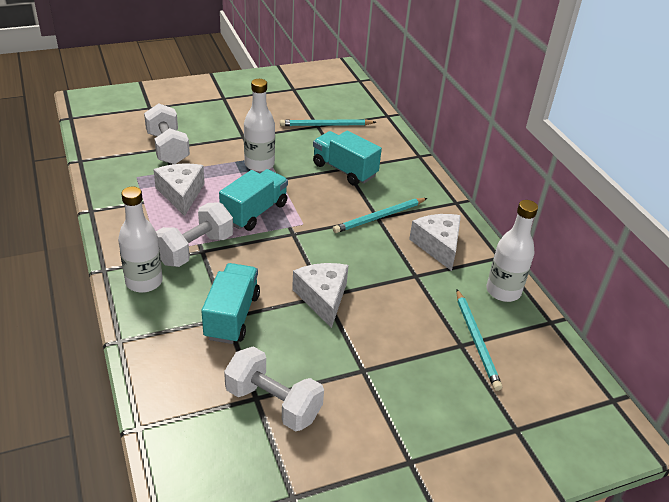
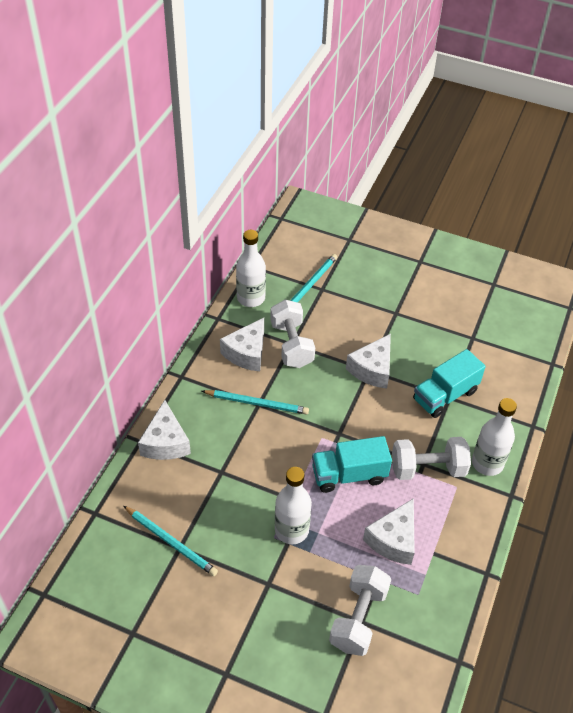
camera: 135 degrees left, 10 degrees up
(273, 403) = (465, 329): white dumbbell -> white dumbbell (291, 345)
(344, 170) = (225, 470): turquoise truck -> none
(403, 163) = (165, 442): none -> white cheese

